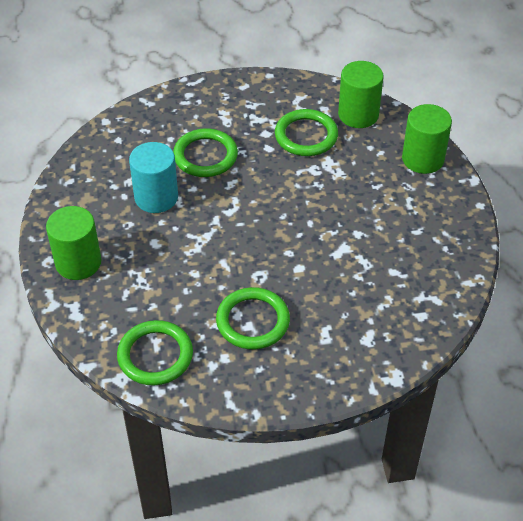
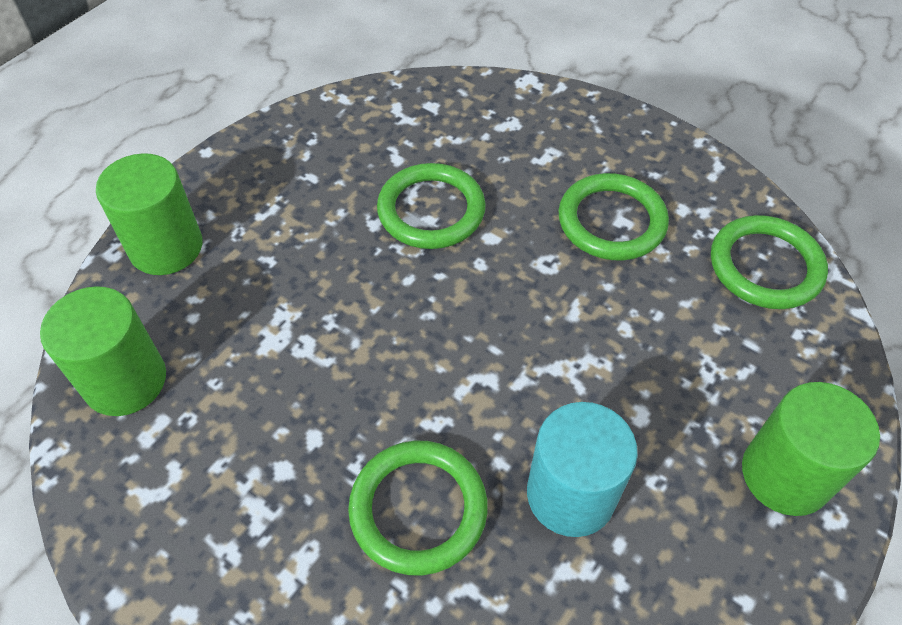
camera: 135 degrees left, 5 degrees up
(306, 136) = (239, 410): green ring -> green ring (431, 210)

